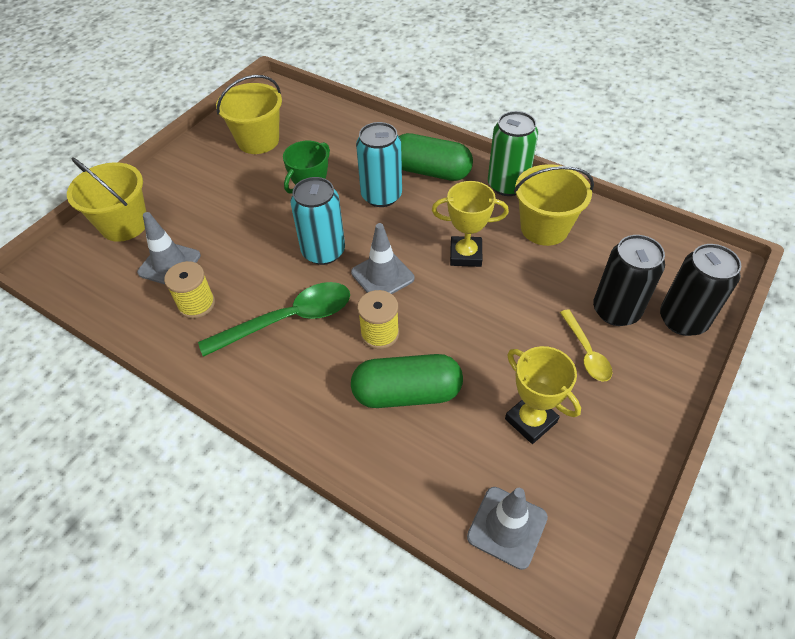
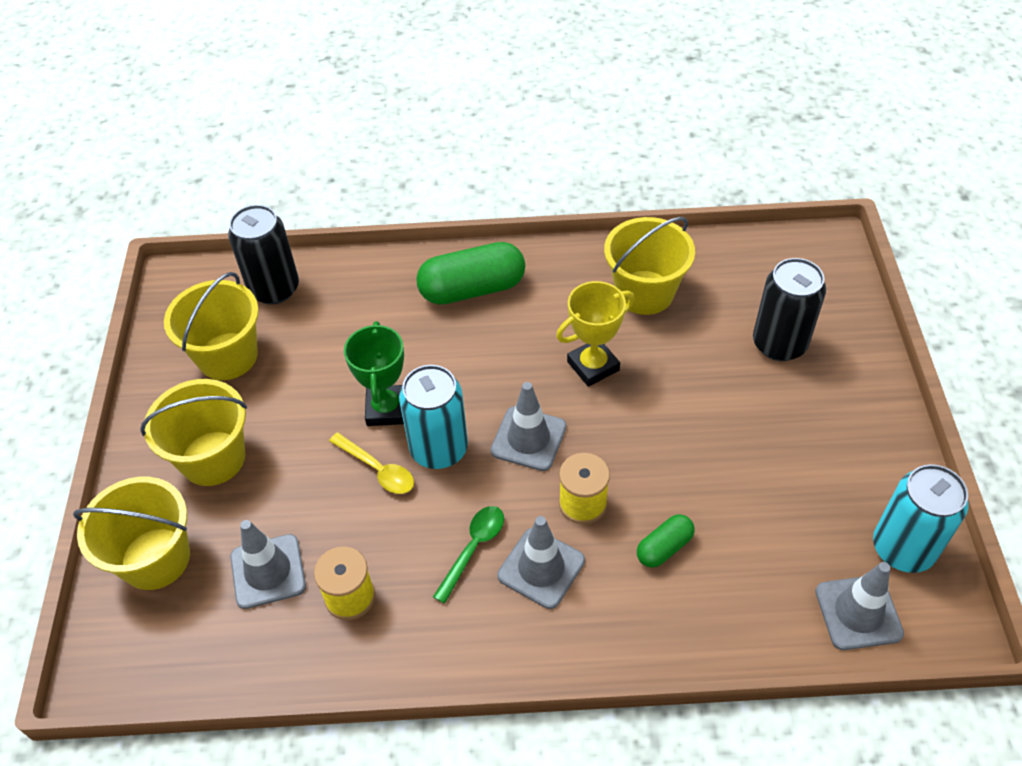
camera: 35 degrees left, 0 degrees up
(200, 189) = (213, 458): none -> yellow bucket
(288, 319) = (473, 548): green spoon -> green spoon, size x0.56
(317, 356) = (541, 568): none -> grey traffic cone
(381, 196) = (444, 347): turquoise can -> turquoise can (903, 548)
(407, 393) = (664, 547): green capsule -> green capsule, size x0.52
(507, 185) = (567, 263): green can -> none
(531, 420) = (796, 500): yellow trophy -> none
(586, 352) = (788, 402): yellow spoon -> yellow spoon (378, 469)
(682, 320) = (841, 319): black can -> black can (274, 289)

